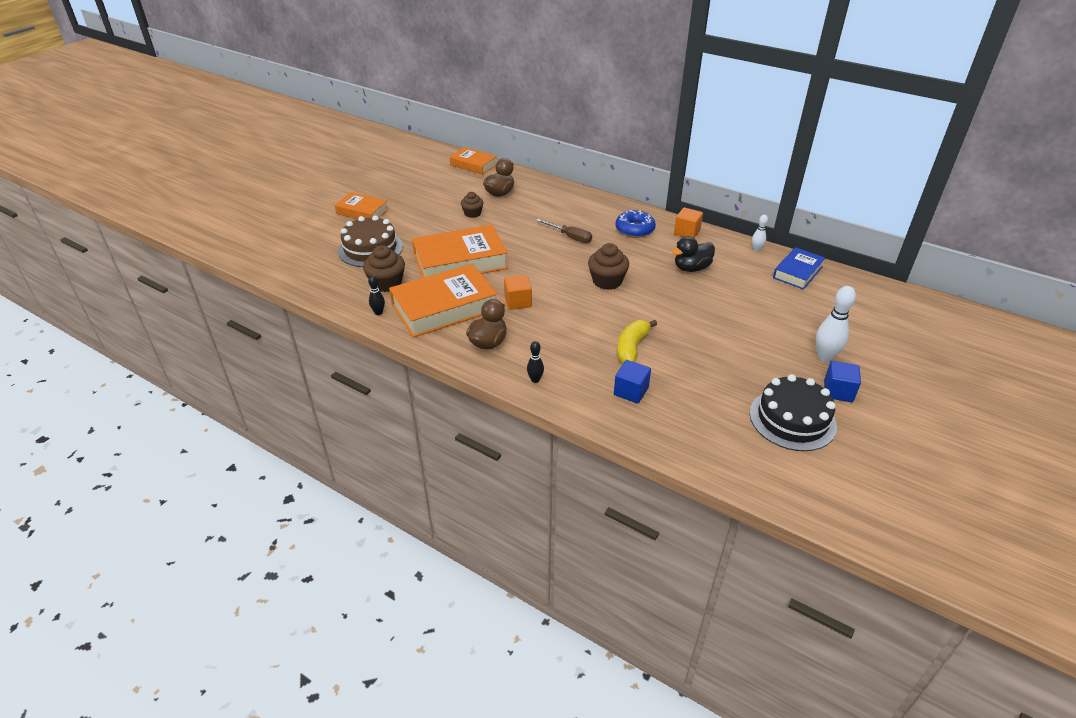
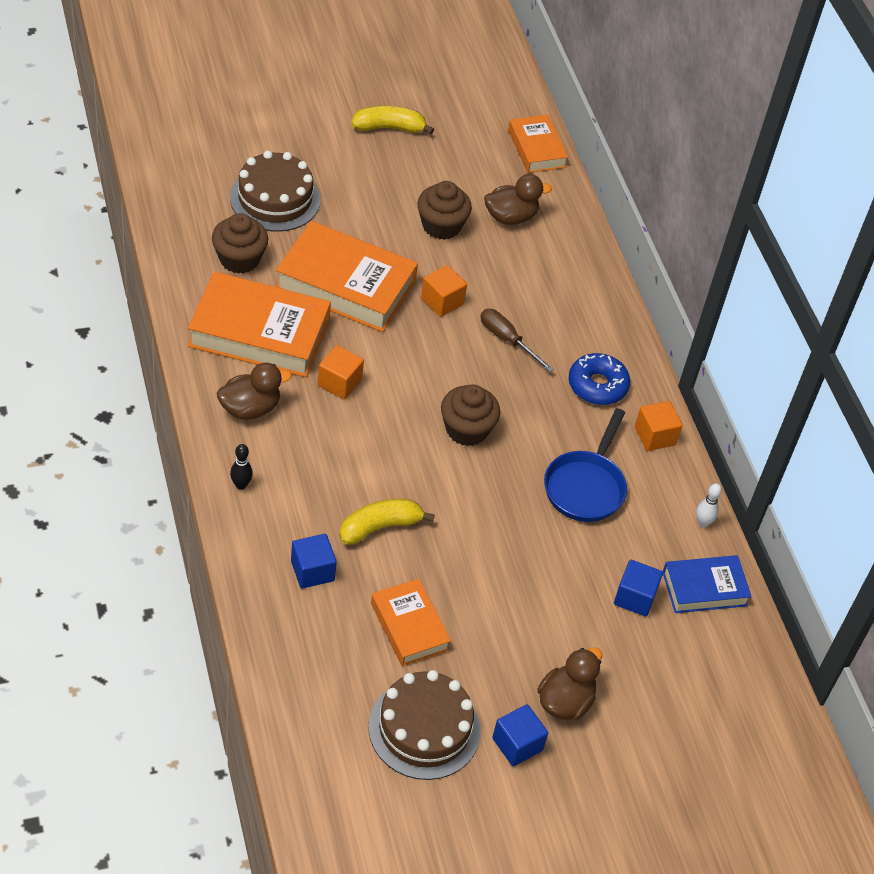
camera: 35 degrees right, 10 degrees up
(362, 211) = (326, 137): orange book -> orange book (409, 626)
(378, 312) = (190, 291): black bowling pin -> none
(390, 192) = (389, 128): none -> yellow banana
(472, 213) = (441, 226): brown cupcake -> brown cupcake, size x1.58
(517, 240) = (442, 301): none -> orange cube
(570, 237) = (507, 340): brown screwdriver -> brown screwdriver turned 150 degrees clockwise
(691, 268) = (586, 486): black duck -> blue pan
(779, 295) = (634, 597): none -> blue cube
(792, 419) = (424, 729): black cake -> brown cake
(824, 357) = (565, 701): white bowling pin -> brown duck

